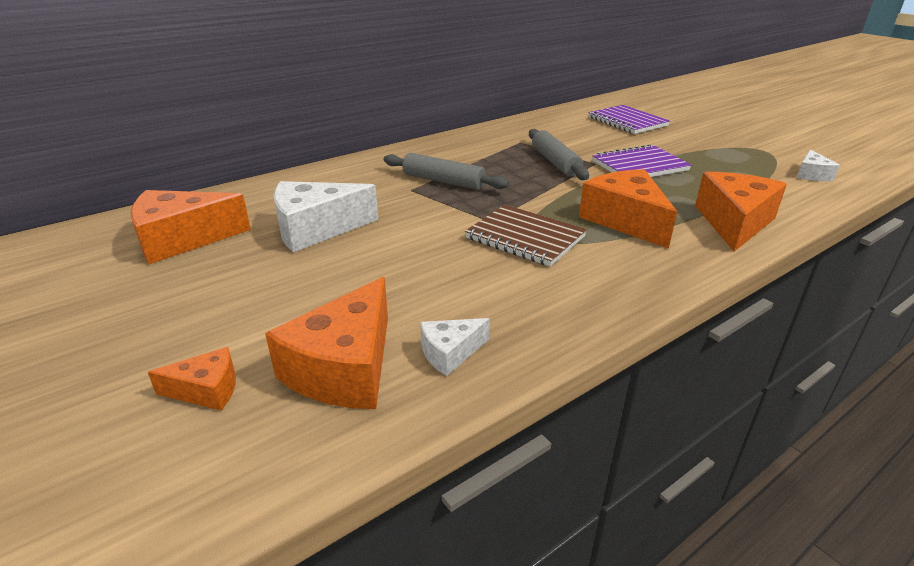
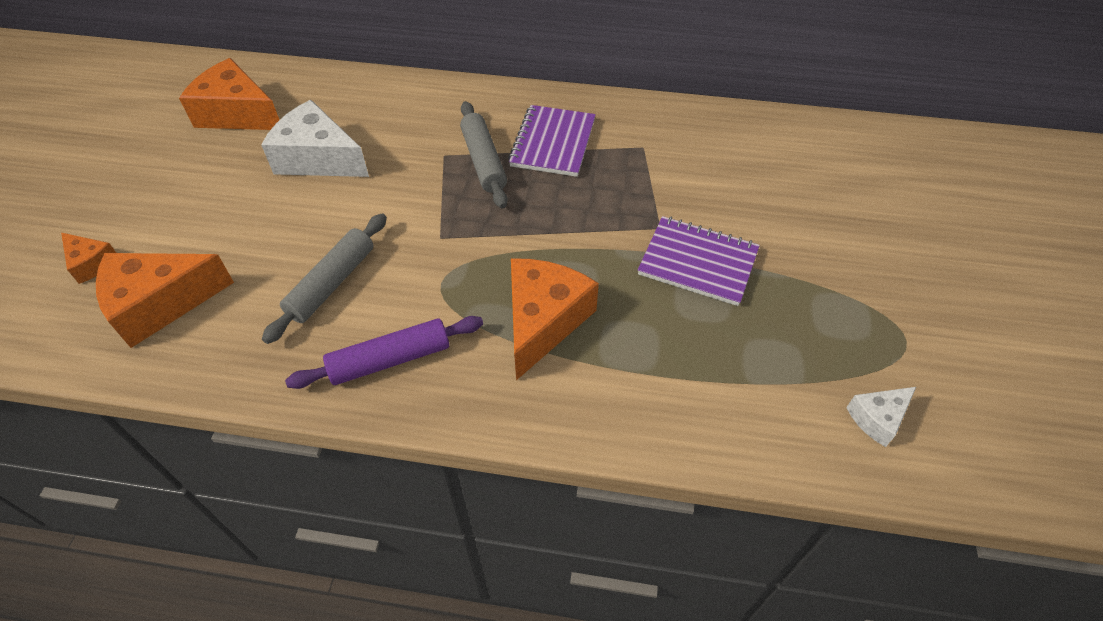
camera: 45 degrees right, 20 degrees up
(450, 353) = (219, 342): white cheese -> none
(525, 238) = (431, 277): brown notebook -> none
(555, 162) = (623, 200): grey rolling pin -> grey rolling pin (332, 284)
(587, 283) = (390, 360): none -> purple rolling pin
(627, 122) = (826, 184): purple notebook -> purple notebook (553, 143)
(734, 222) = (635, 403): orange cheese -> none

